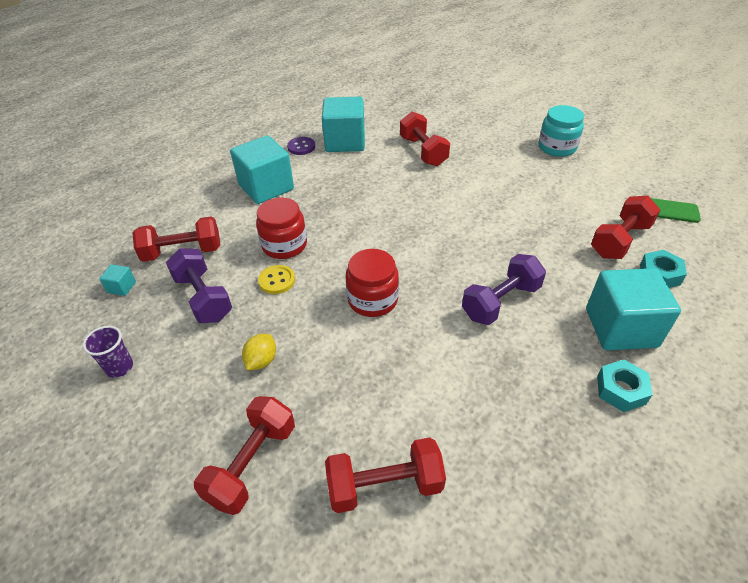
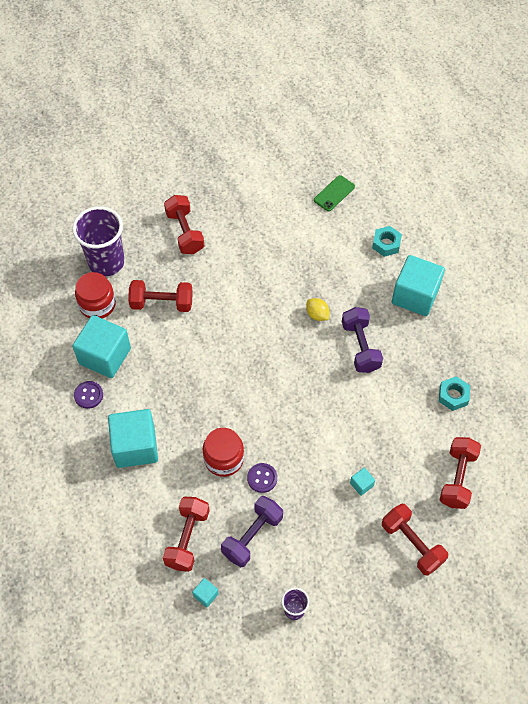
camera: 65 degrees left, 15 degrees up
(203, 298) = (252, 536): purple dumbbell -> purple dumbbell turned 45 degrees counterclockwise
(261, 361) = (335, 514): yellow lemon -> yellow lemon (317, 315)
(277, 280) = (262, 478): yellow button -> purple button
(314, 372) = (361, 484): none -> turquoise cube
(373, 299) = (316, 422): red jar -> red jar (97, 305)
(435, 112) = (106, 262): none -> purple cup
(557, 147) = (220, 208): turquoise jar -> none
(619, 240) = (345, 243): red dumbbell -> red dumbbell (185, 232)
(621, 390) = (455, 327): turquoise nut -> turquoise nut (453, 396)

